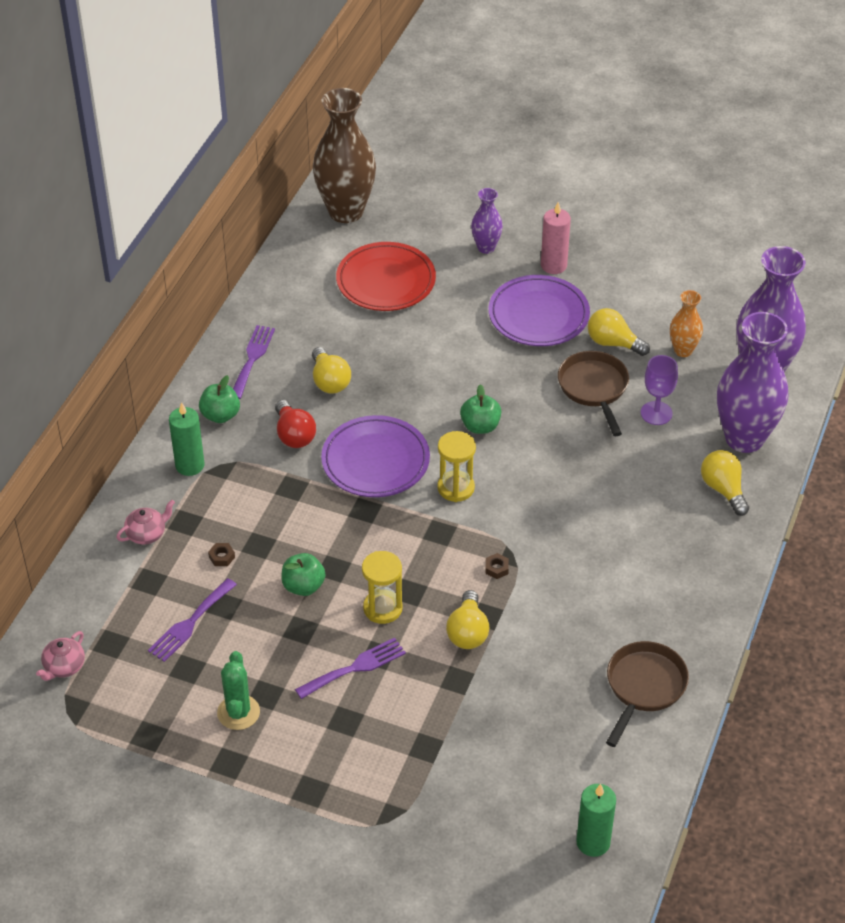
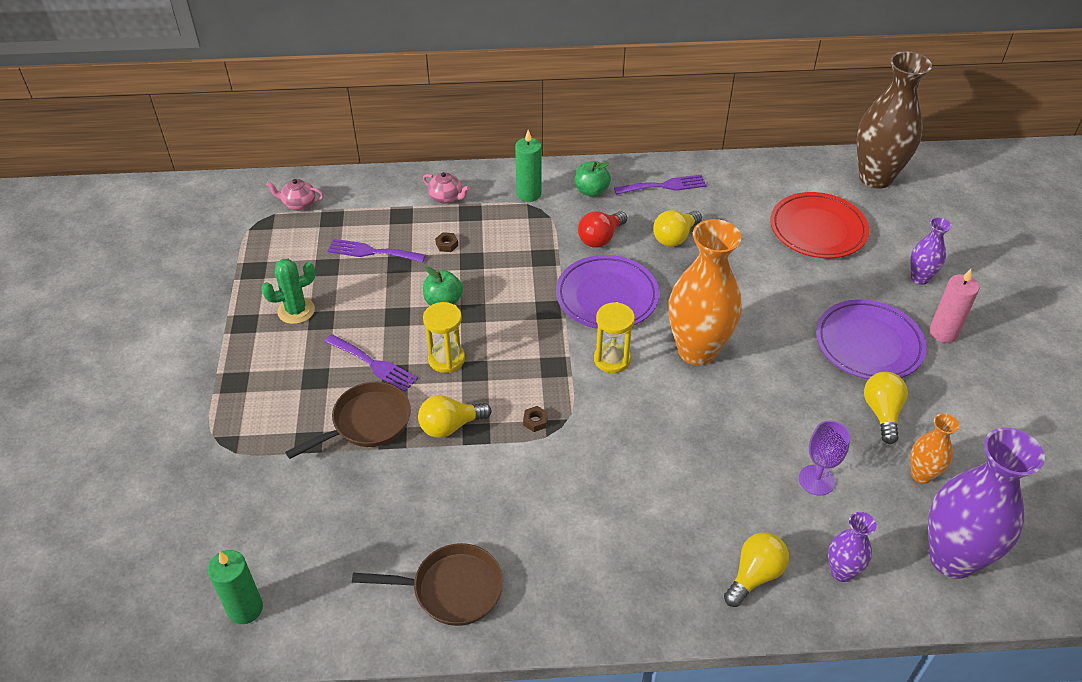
camera: 65 degrees right, 0 degrees up
(480, 426) = (697, 351): green apple -> orange vase
(594, 388) = (809, 418): brown pan -> brown pan (367, 423)
(744, 438) = (841, 572): purple vase -> purple vase, size x0.49

